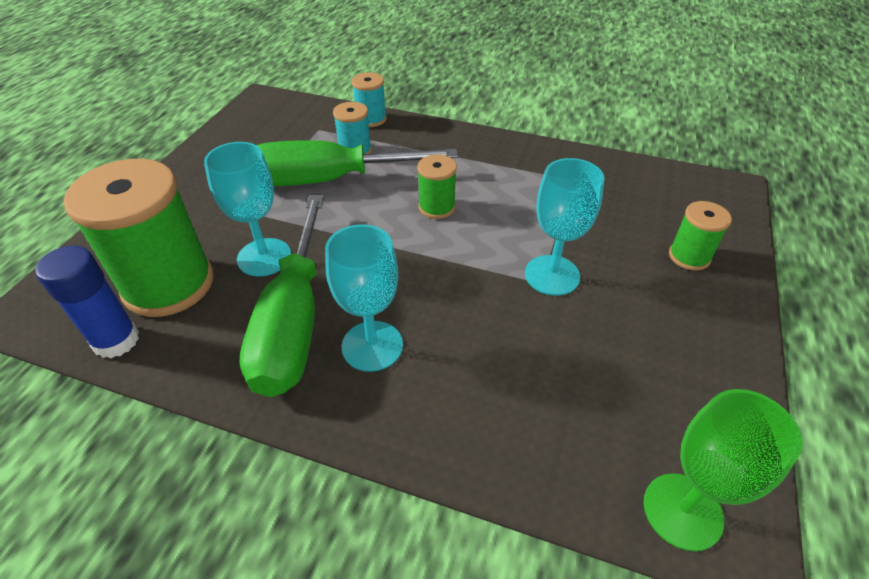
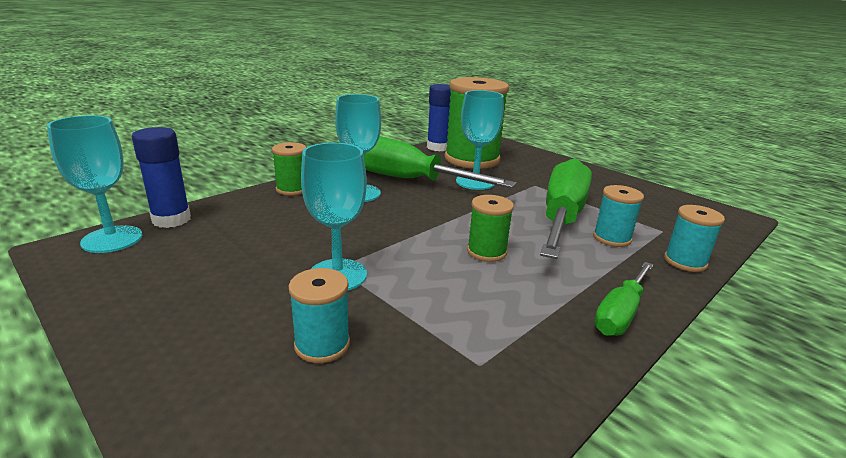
camera: 115 degrees right, 20 degrees down
(468, 139) = (620, 313): none -> green screwdriver
(594, 494) = (171, 219): none -> blue glue stick
(627, 244) = (322, 345): none -> turquoise spool
(682, 511) = (112, 239): green goblet -> turquoise goblet
(689, 256) = (246, 386): green spool -> green spool (292, 189)

